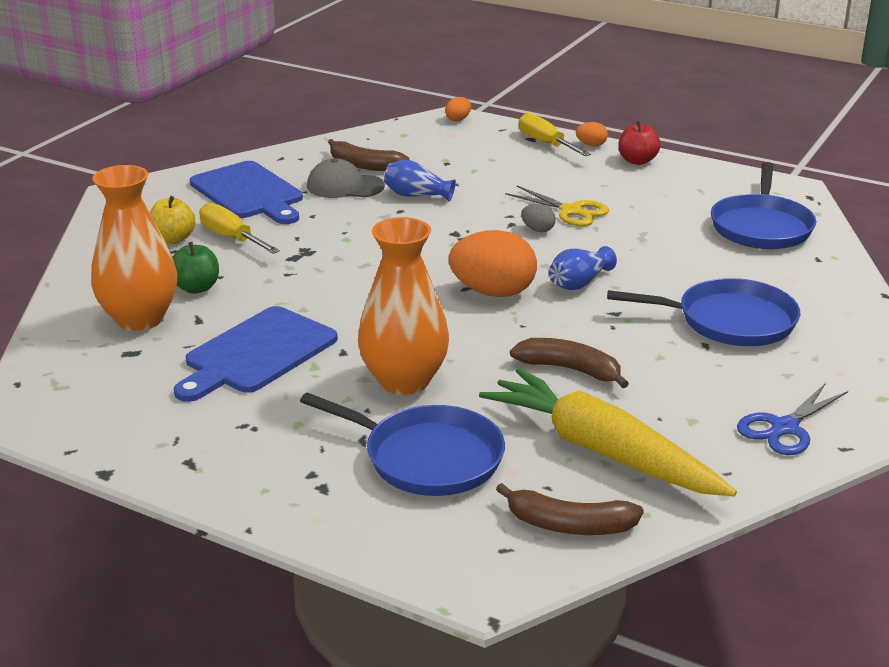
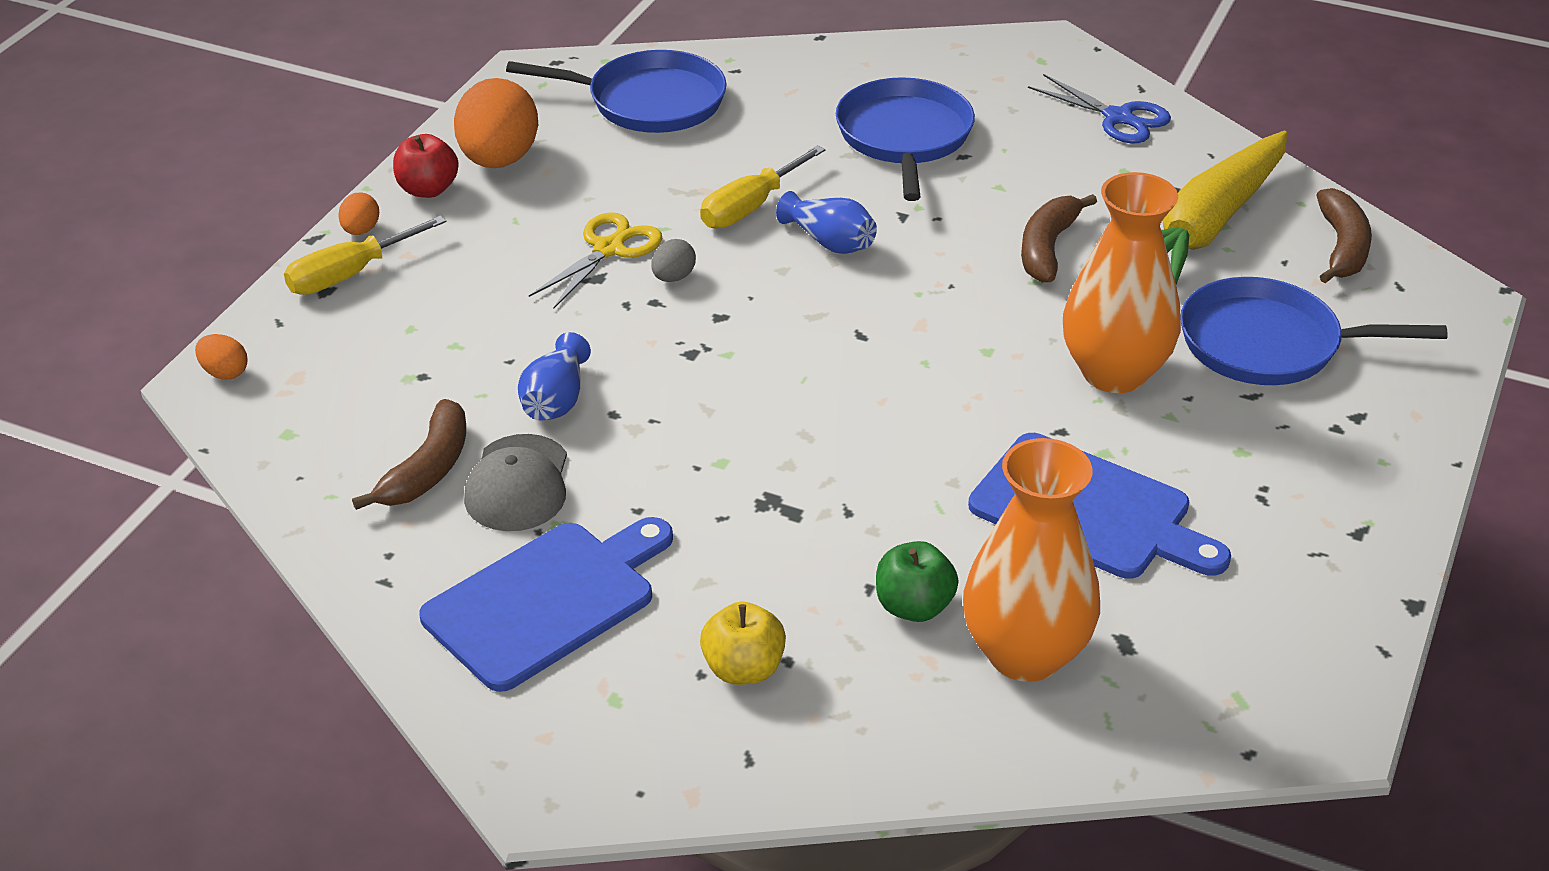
camera: 95 degrees left, 10 degrees up
(231, 238) = (731, 595): yellow screwdriver -> yellow screwdriver (750, 207)
(427, 458) = (1268, 344): blue pan -> blue pan turned 105 degrees counterclockwise
(493, 292) = (869, 311): orange egg -> orange egg (499, 160)

